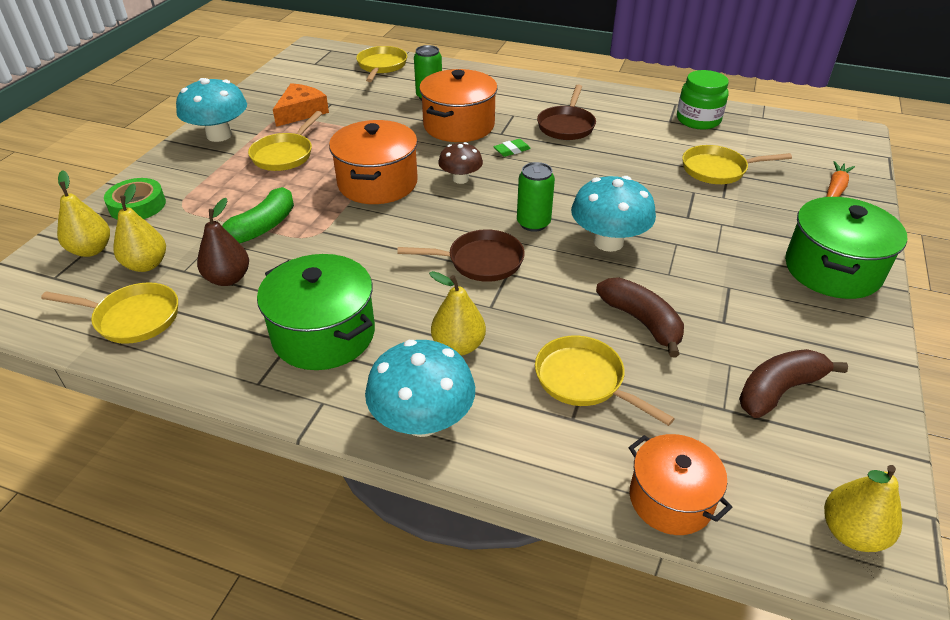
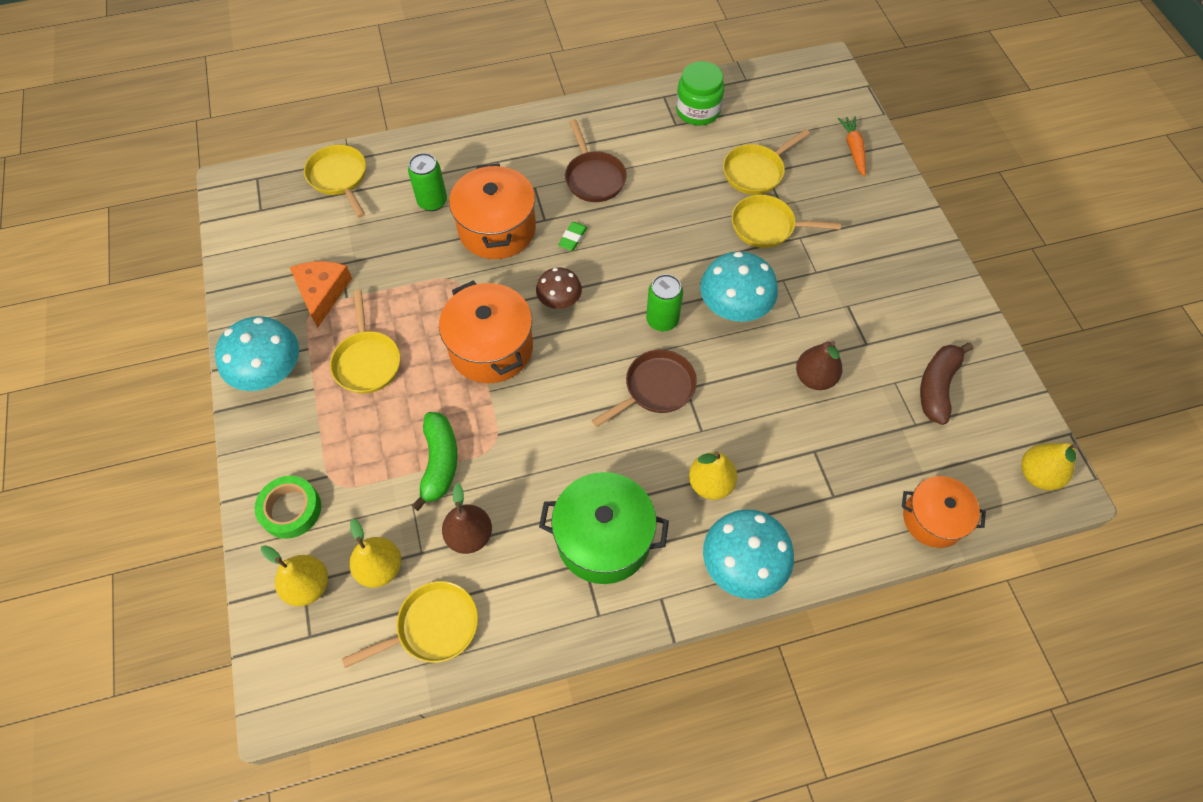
camera: 35 degrees left, 20 degrees up
(584, 380) = (817, 458): yellow pan -> yellow pan (767, 226)
(641, 321) = (814, 378): brown banana -> brown pear
(832, 270) = (902, 245): green pot -> none

